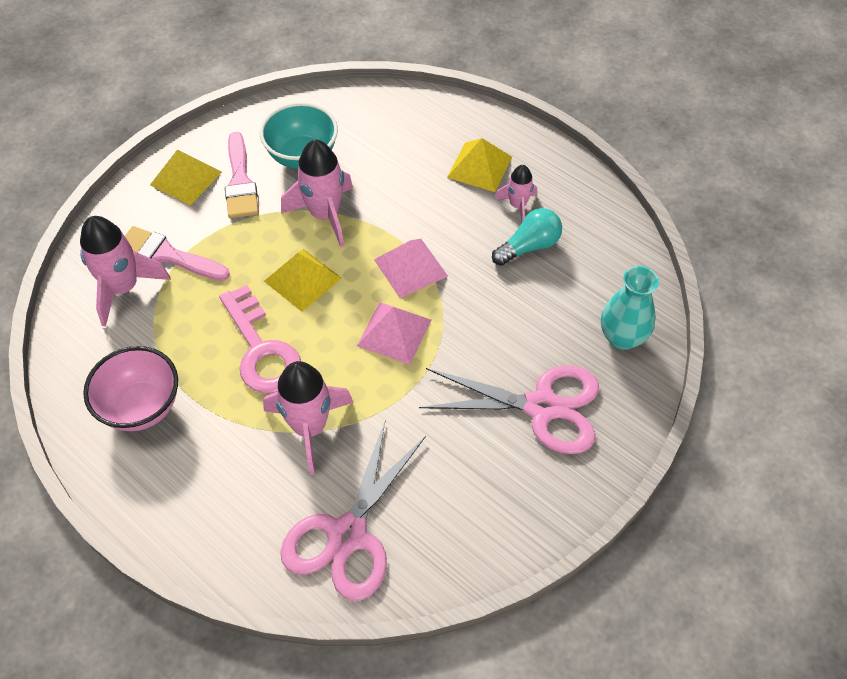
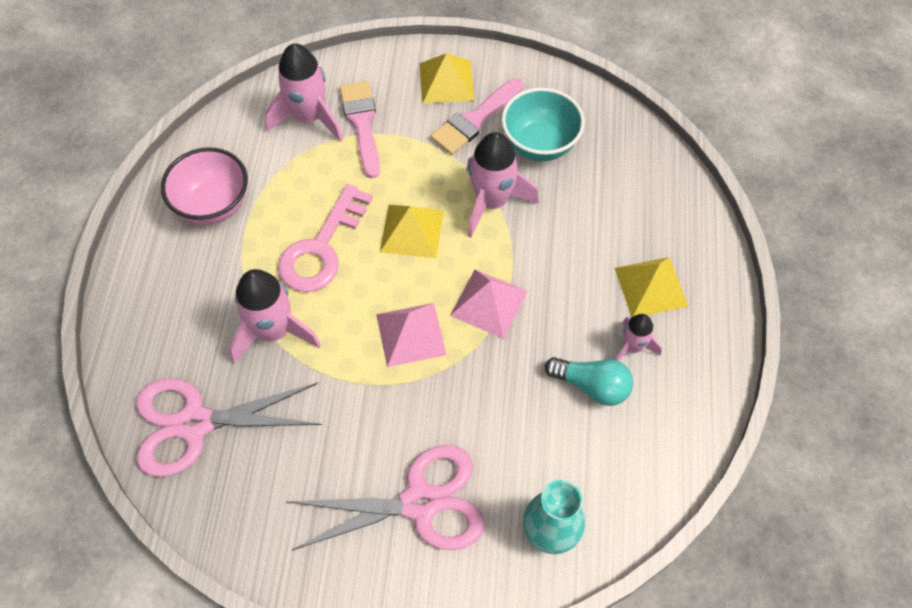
camera: 55 degrees right, 5 degrees up
(541, 407) = (420, 503): pink scissors -> pink scissors turned 75 degrees counterclockwise

